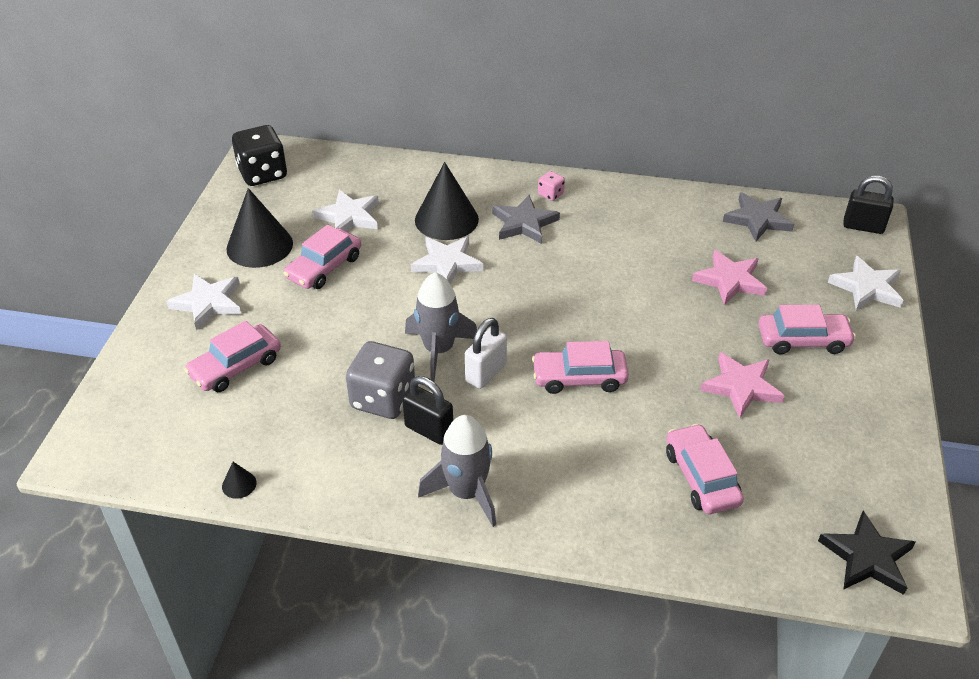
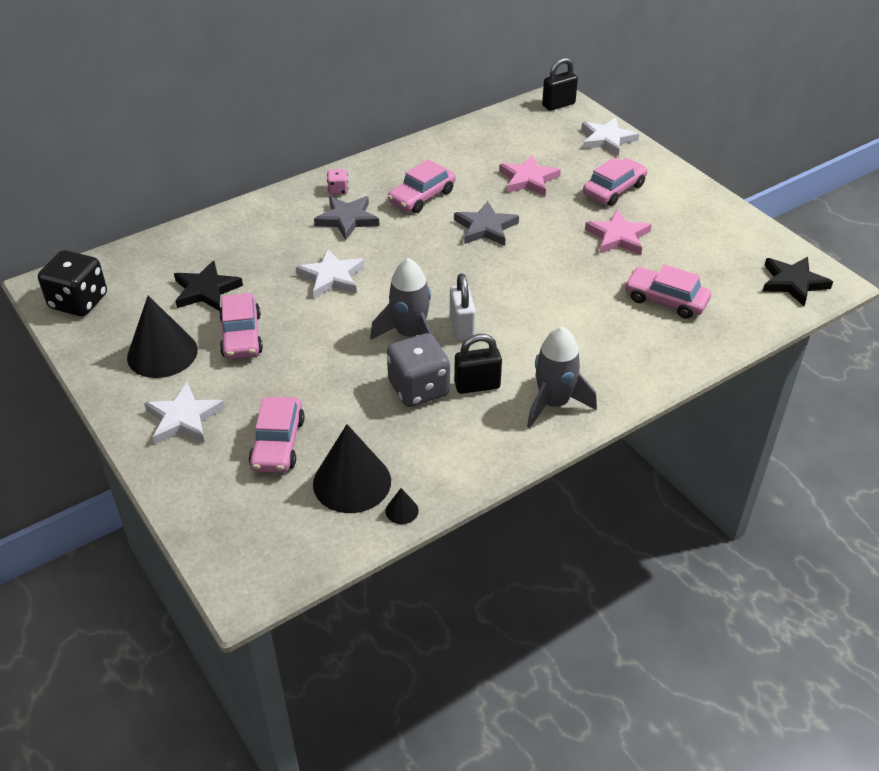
camera: 45 degrees left, 0 degrees up
(349, 217) = (206, 290): white star -> black star
(446, 219) = (287, 249): black cone -> black cone (352, 482)
(579, 378) = (523, 292): pink car -> pink car (422, 197)
(757, 219) = (494, 133): grey star -> grey star (485, 228)

